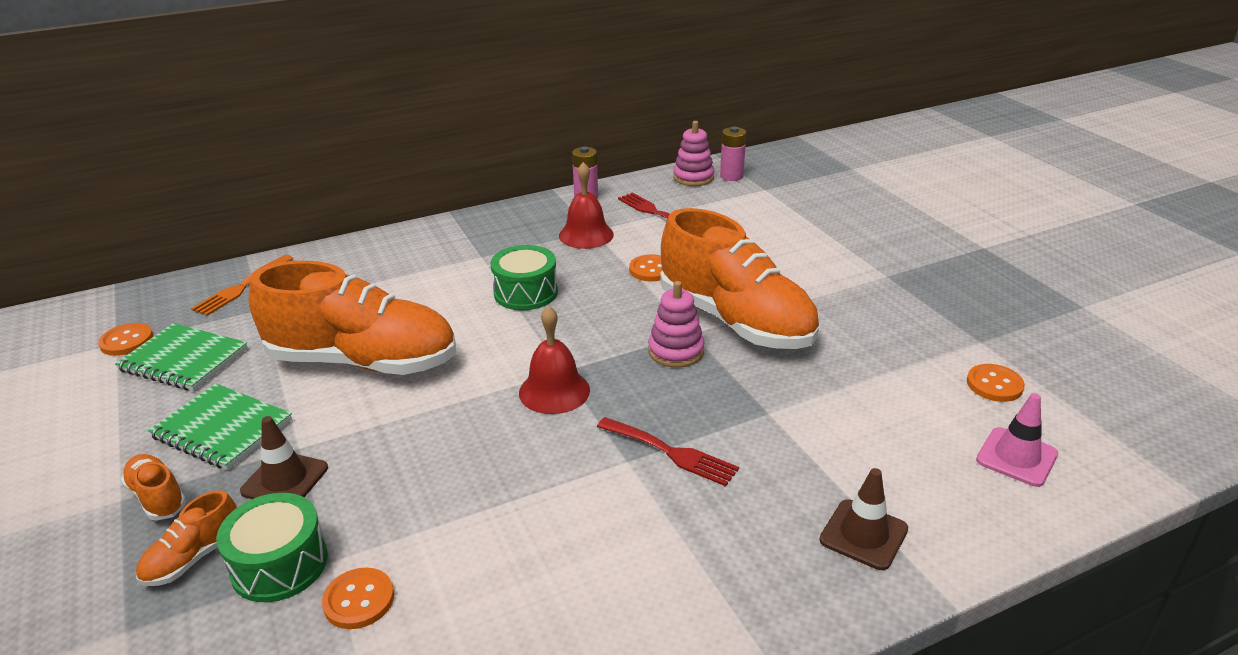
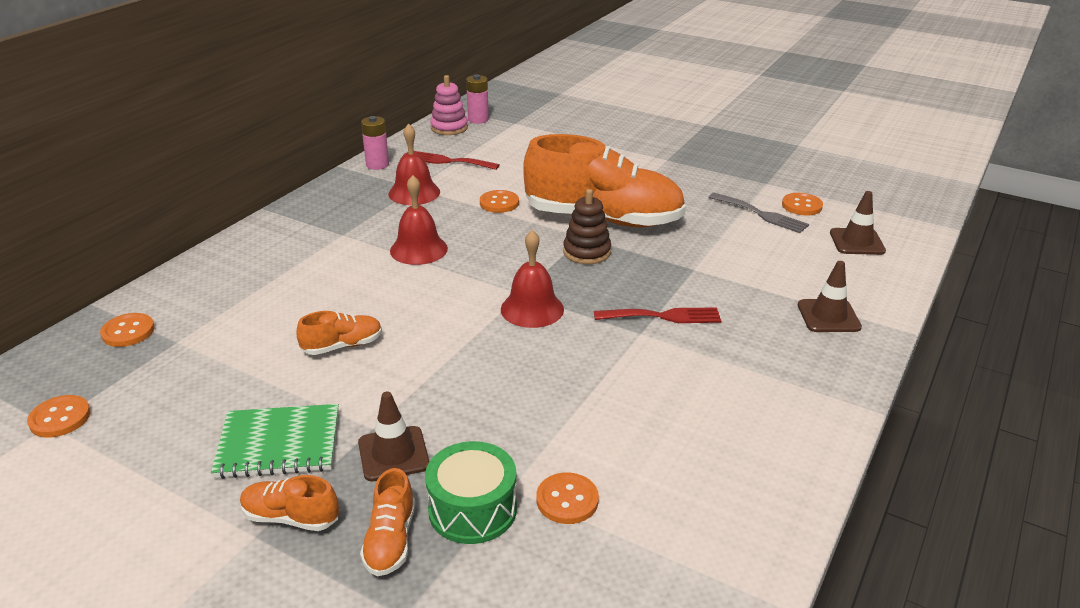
camera: 35 degrees left, 0 degrees up
(184, 360) = (154, 409): green notebook -> none
(241, 287) = (128, 332): orange fork -> orange button
(363, 361) = (342, 346): orange shoe -> orange shoe, size x0.41
(525, 293) = (418, 249): green drum -> red bell
(676, 351) = (587, 252): pink stacking toy -> brown stacking toy
(927, 378) = (761, 214): none -> grey fork
(1016, 457) = (857, 242): pink traffic cone -> brown traffic cone

